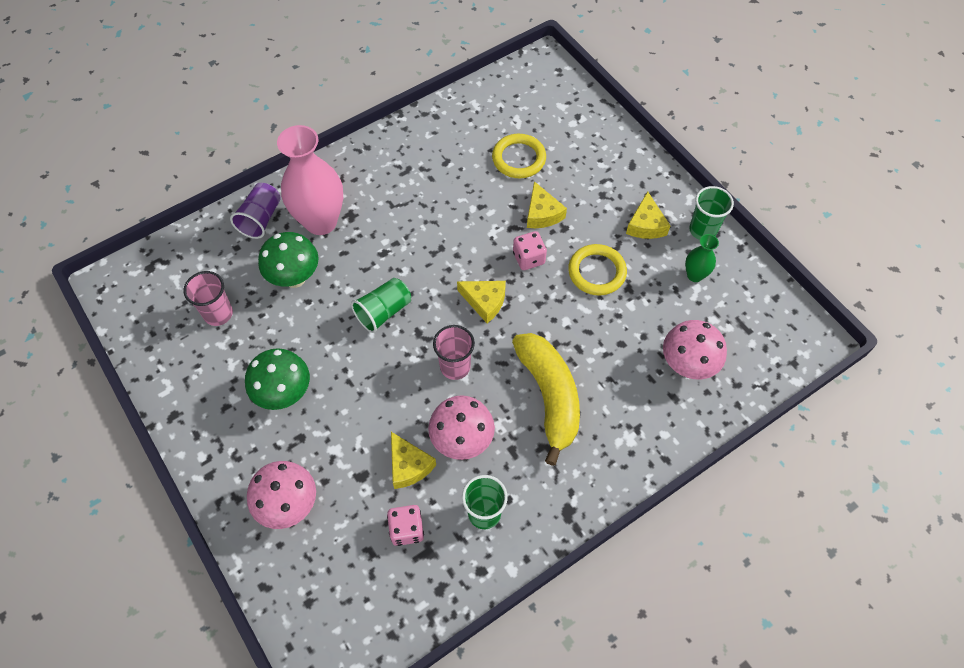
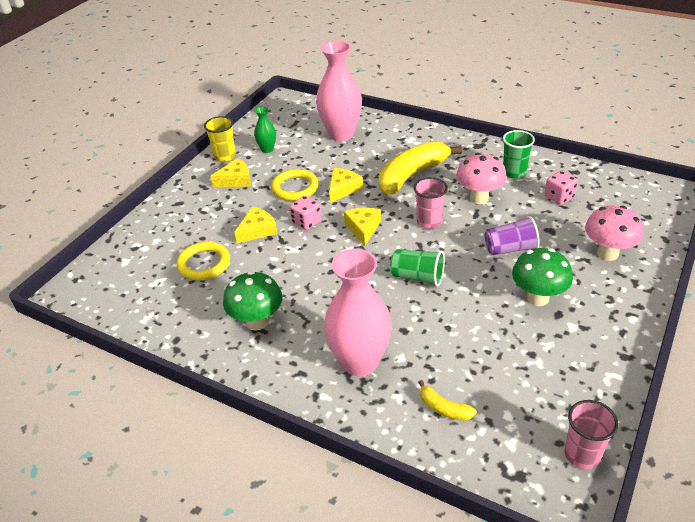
camera: 115 degrees left, 20 degrees down
(218, 314) = (514, 383): pink cup -> pink cup (582, 454)
(236, 253) = (443, 408): none -> yellow banana
(261, 219) = (390, 412): purple cup -> purple cup (510, 248)
(295, 278) = (433, 348): green mushroom -> green mushroom (257, 322)
(409, 465) = (520, 213): yellow cheese -> yellow cheese (343, 189)
(687, 365) = (341, 134): pink mushroom -> pink vase
(703, 230) = (225, 156): green cup -> yellow cup

